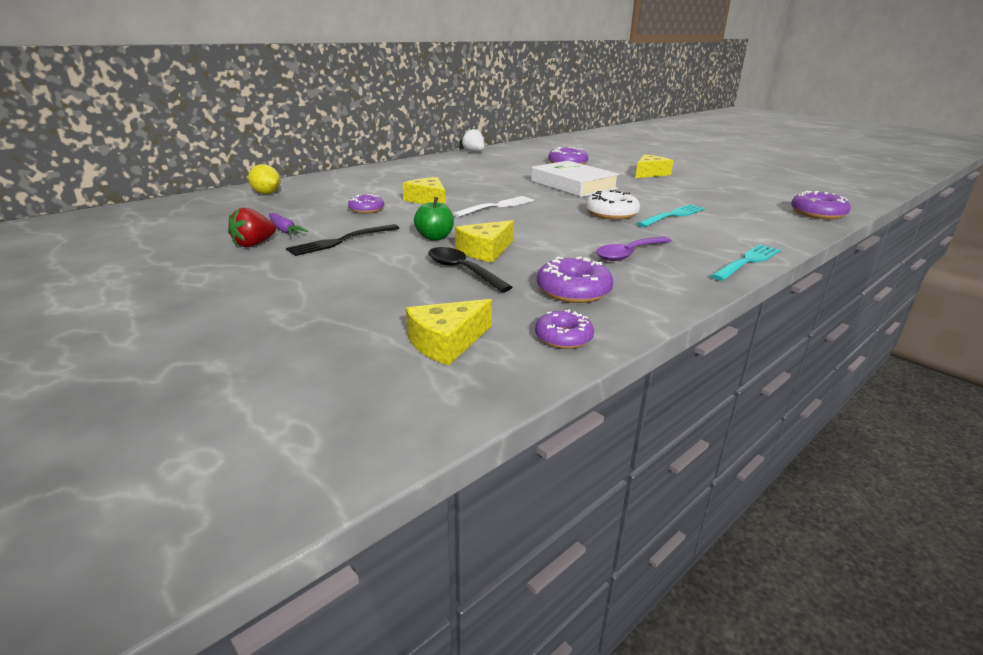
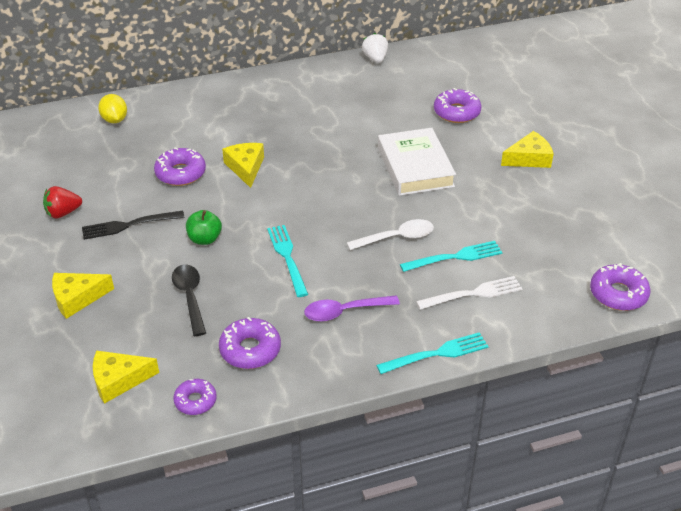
camera: 25 degrees right, 15 degrees up
(284, 230) = (96, 195): purple carrot -> none
(366, 209) = (180, 173): purple donut -> purple donut, size x1.52
(485, 250) = (229, 272): yellow cheese -> yellow cheese (77, 298)
(497, 206) = (300, 195): white fork -> white fork (473, 294)
(531, 235) = (287, 258): none -> turquoise fork
(611, 214) = (397, 237): white donut -> white spoon

